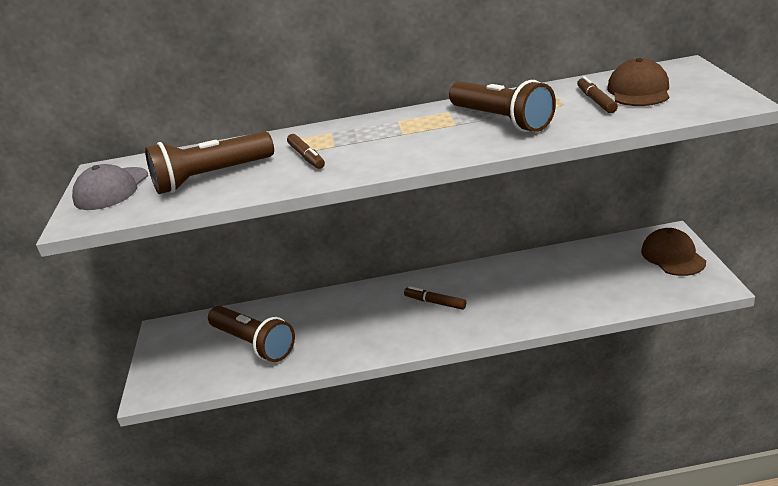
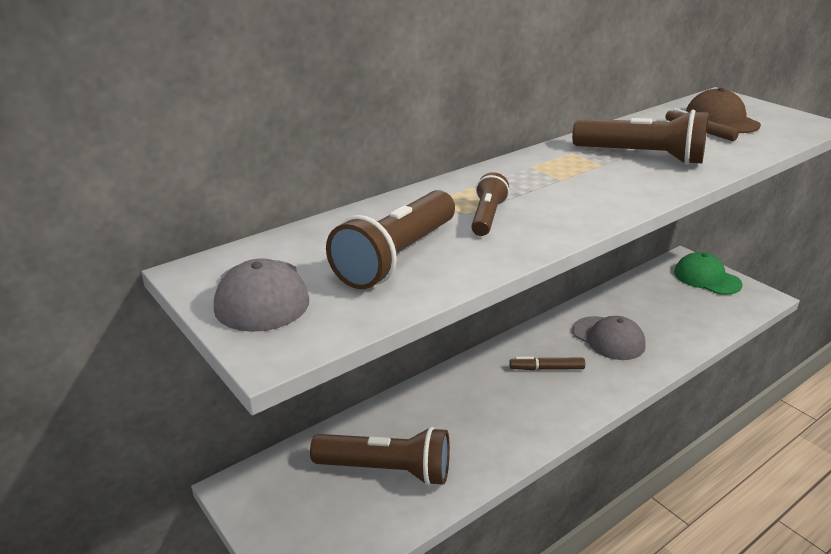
camera: 35 degrees left, 0 degrees up
(306, 157) = (487, 217): brown marker -> brown flashlight
(513, 290) = (608, 338): none -> grey cap
(672, 256) = (707, 278): brown cap -> green cap

